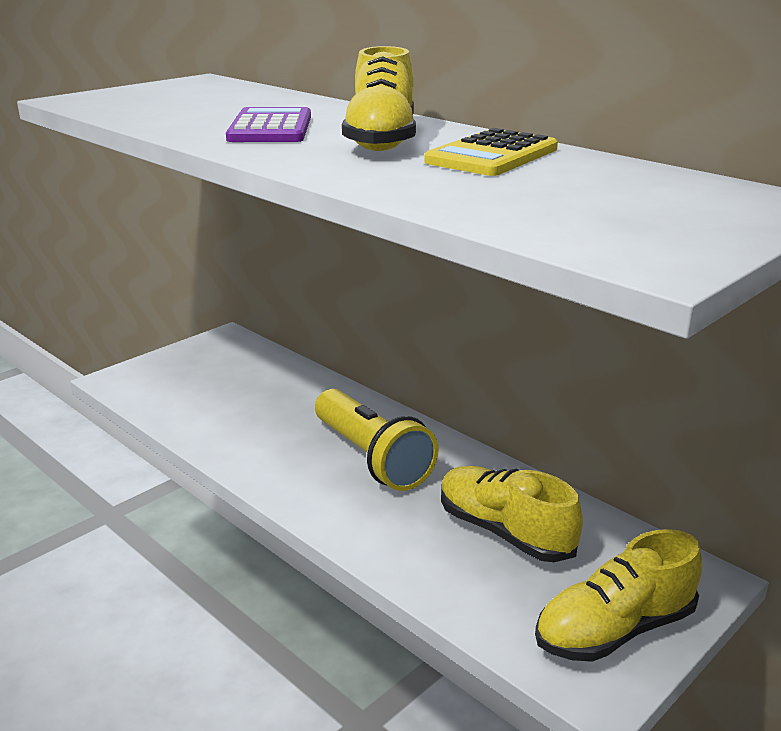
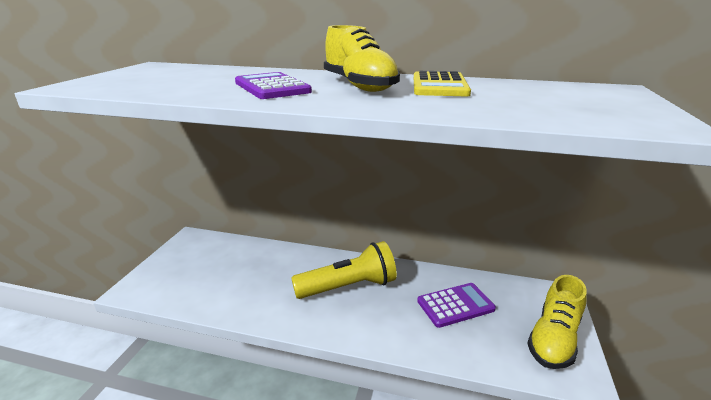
camera: 30 degrees left, 0 degrees up
(372, 458) = (348, 287): yellow flashlight -> yellow flashlight turned 45 degrees counterclockwise
(504, 532) = (455, 305): yellow shoe -> purple calculator

